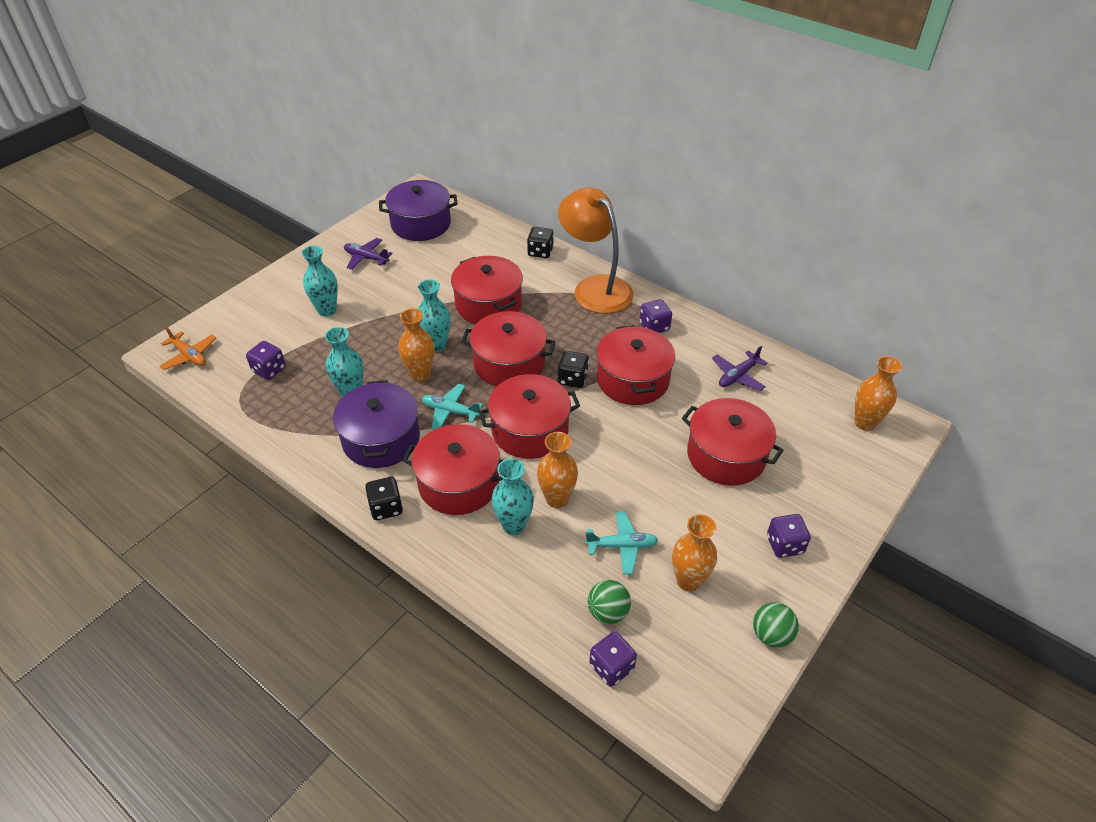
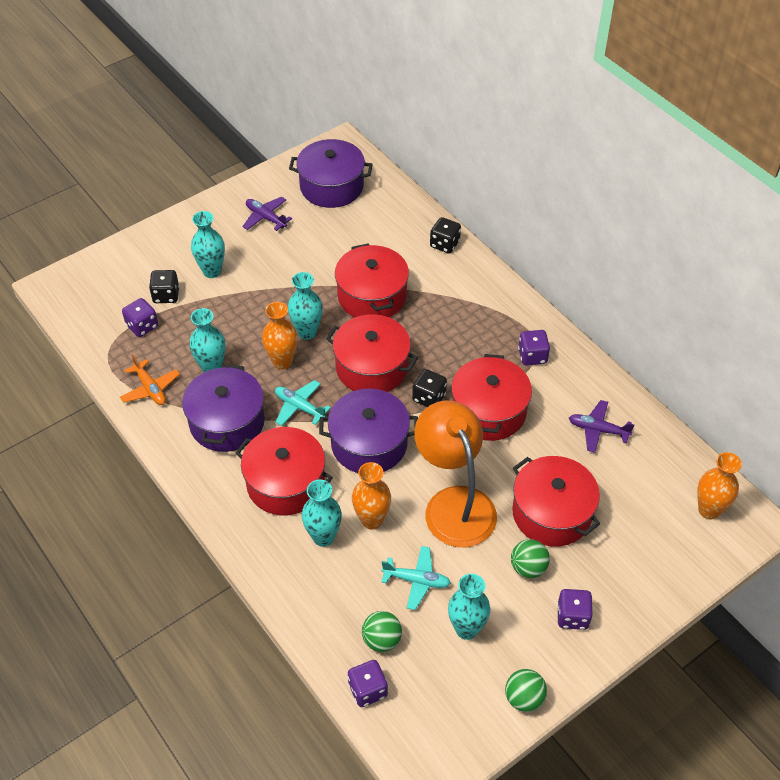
camera: 15 degrees right, 5 degrees up
(189, 356) = (73, 296): orange plane -> orange plane (150, 388)
(386, 507) = (213, 492): black dice -> black dice (166, 295)
(530, 430) = (369, 444): red pot -> purple pot
(595, 287) = (487, 298): orange lamp -> orange lamp (454, 503)
(688, 581) = (466, 629): orange vase -> turquoise vase
(724, 509) = (528, 568): none -> green ball
(738, 376) = (598, 430): purple plane -> purple plane turned 45 degrees clockwise

